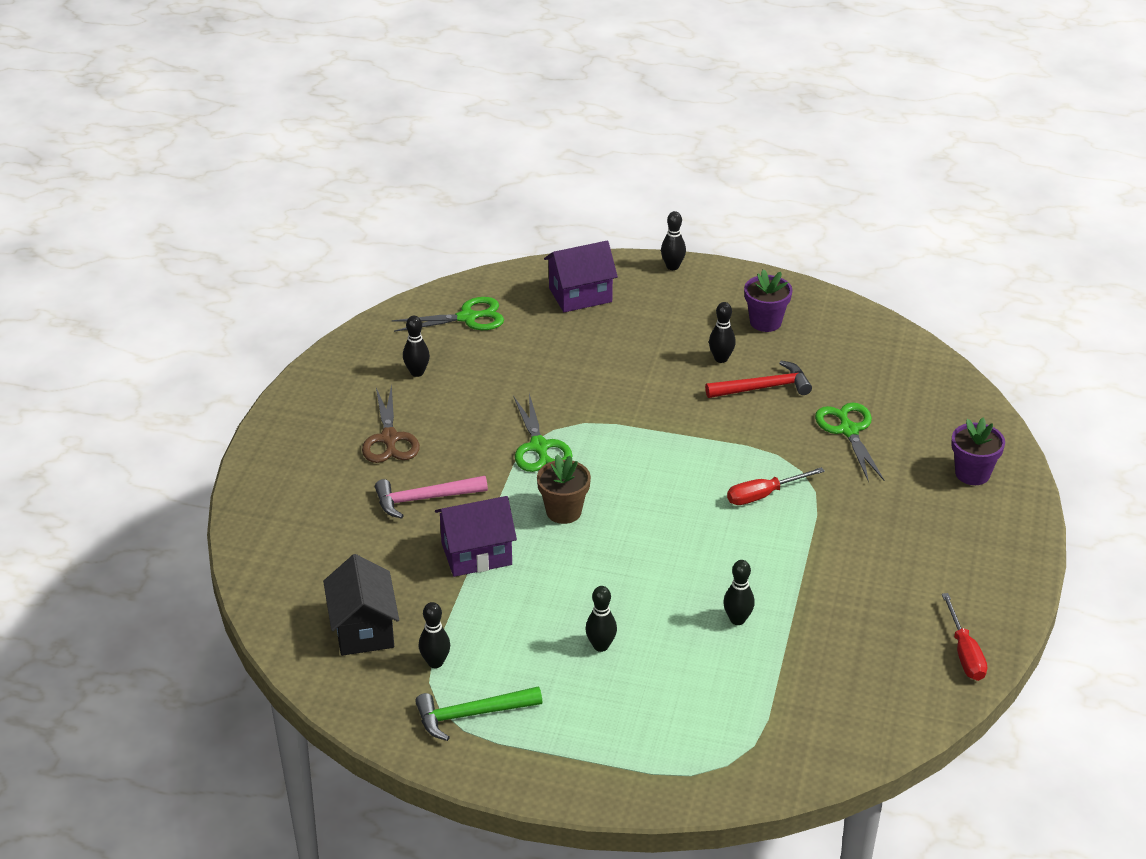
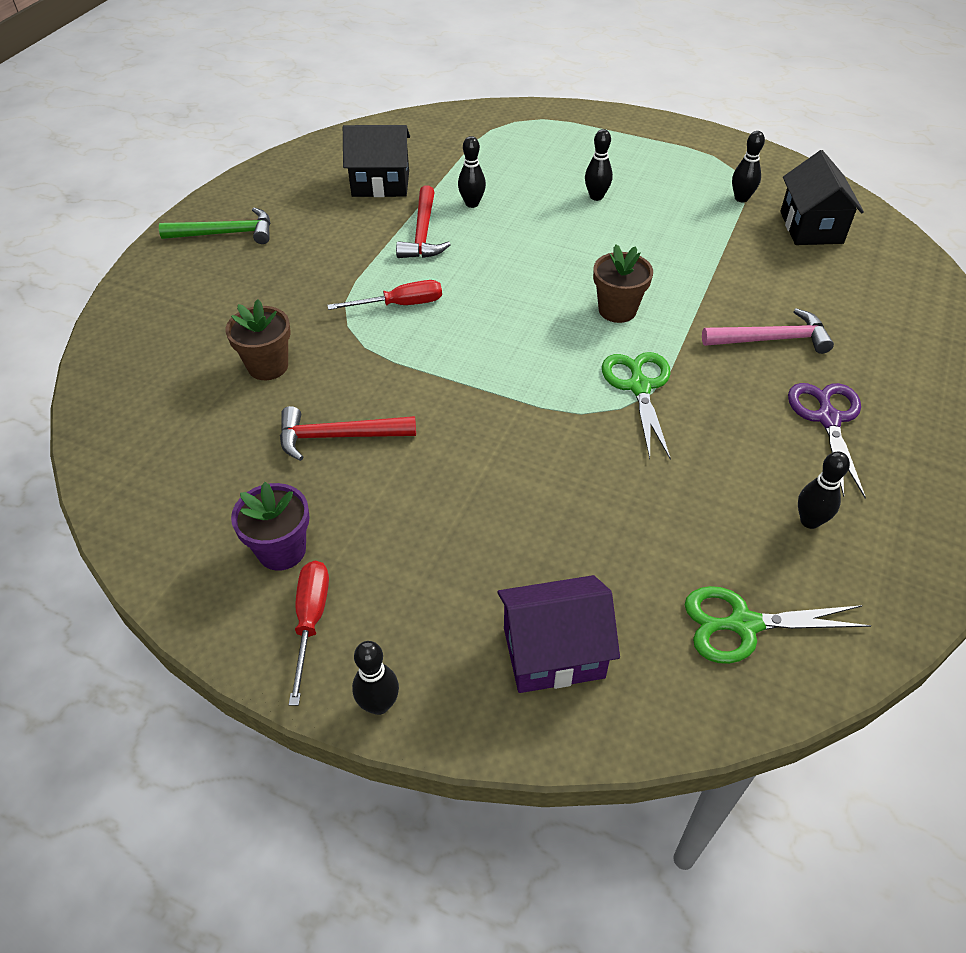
camera: 170 degrees left, 10 degrees up
(389, 438) = (828, 419): brown scissors -> purple scissors
(471, 714) = (707, 163): green hammer -> green hammer (226, 234)
(476, 554) = (710, 279): purple house -> none
(721, 358) = (374, 490): black bowling pin -> none
(775, 574) = (422, 233): none -> red hammer
(848, 430) = (268, 366): green scissors -> brown flower pot
(851, 636) = (380, 184): none -> black house
(964, 653) = (296, 165): red screwdriver -> red screwdriver (311, 621)
(972, 473) = (170, 303): purple flower pot -> none

